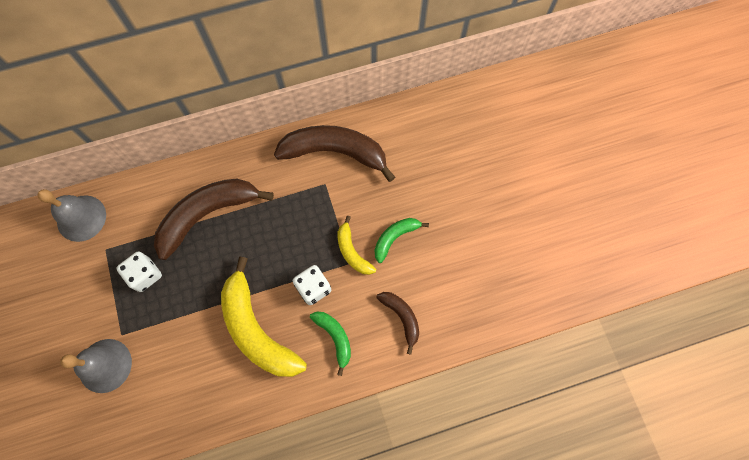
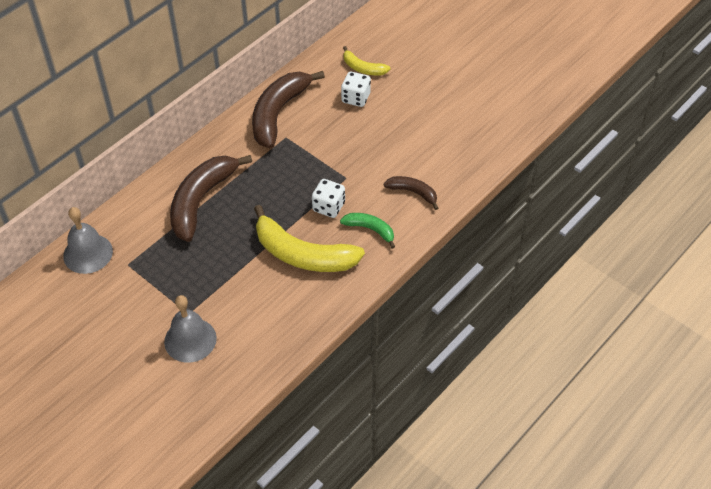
camera: 30 degrees left, 20 degrees down
(145, 275) = (178, 264): white dice -> white dice (356, 98)
(335, 152) = (278, 113): brown banana -> brown banana turned 45 degrees counterclockwise
(352, 252) = (342, 170): yellow banana -> yellow banana (363, 68)
(395, 238) = (369, 146): green banana -> none

